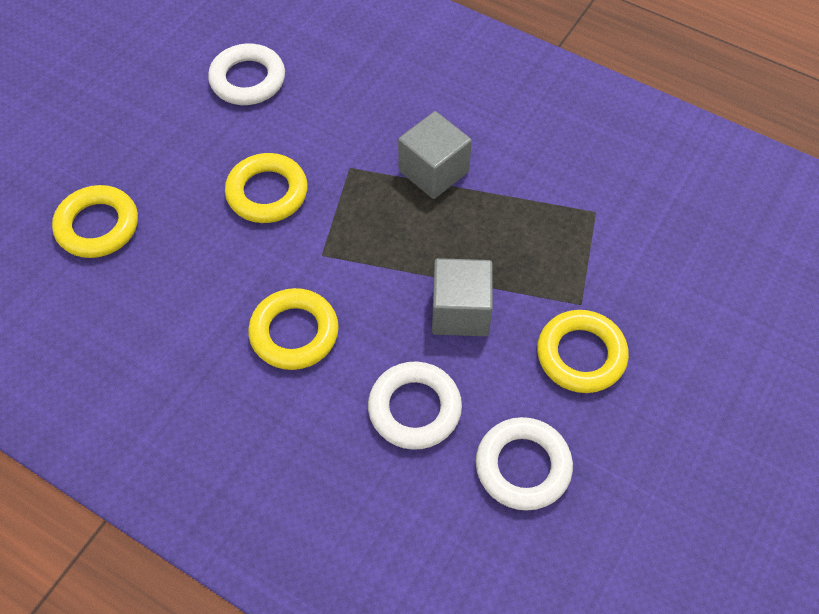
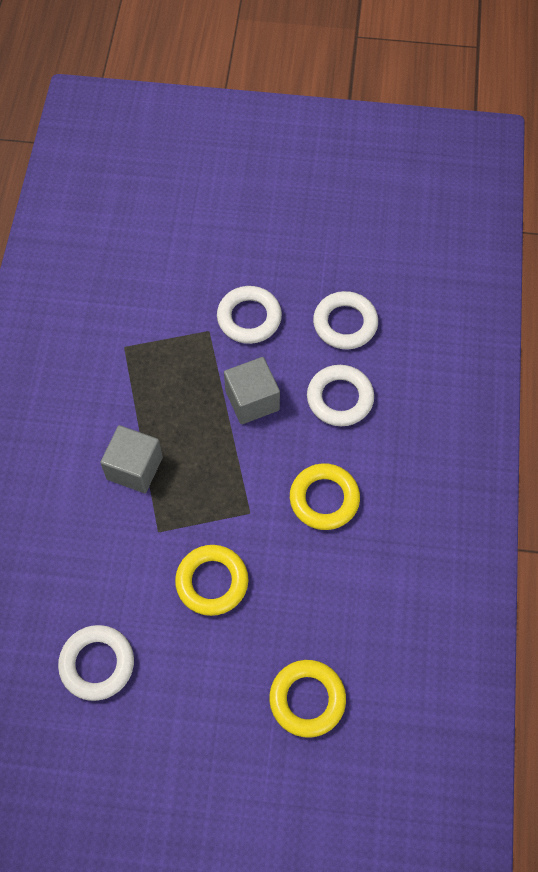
camera: 115 degrees left, 5 degrees up
(581, 355) = (249, 318): yellow ring -> white ring

